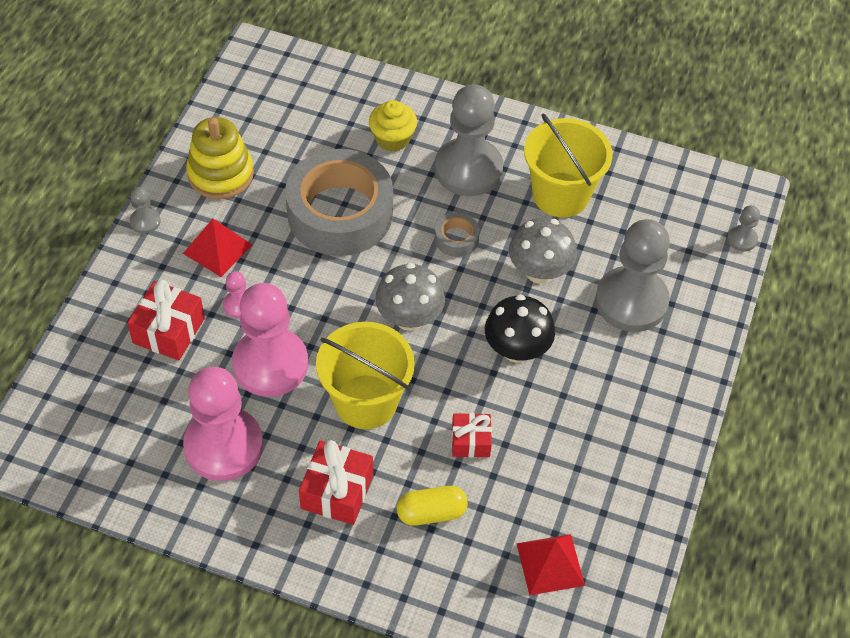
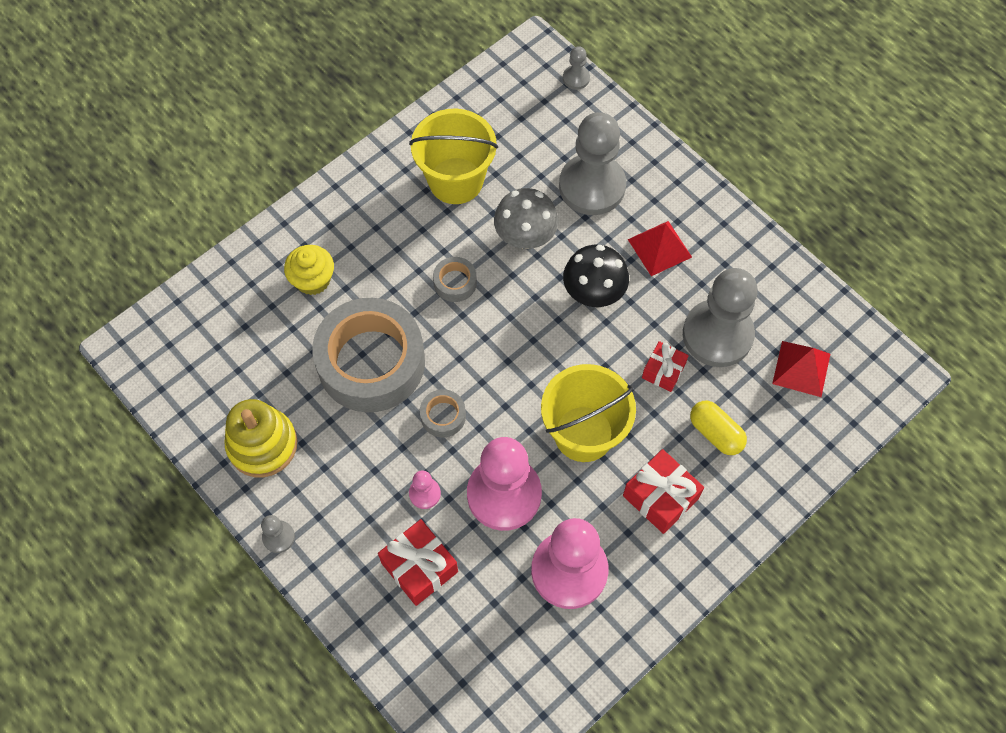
camera: 60 degrees left, 10 degrees up
(217, 249) = (350, 485): red pyramid -> red pyramid (660, 248)
(320, 286) = (443, 416): none -> grey tape
(409, 318) = (517, 359): grey mushroom -> none
(431, 513) = (715, 433): yellow capsule -> yellow capsule turned 60 degrees counterclockwise
(468, 169) = (385, 236): grey pawn -> grey pawn (717, 335)

